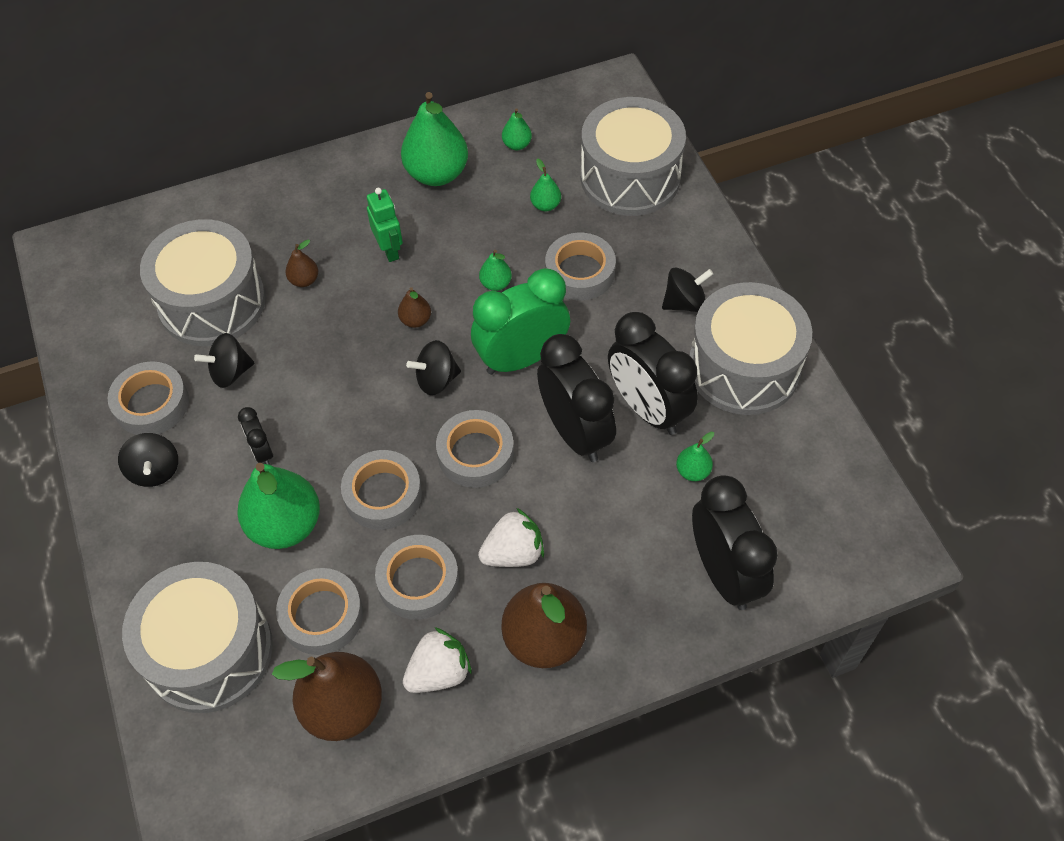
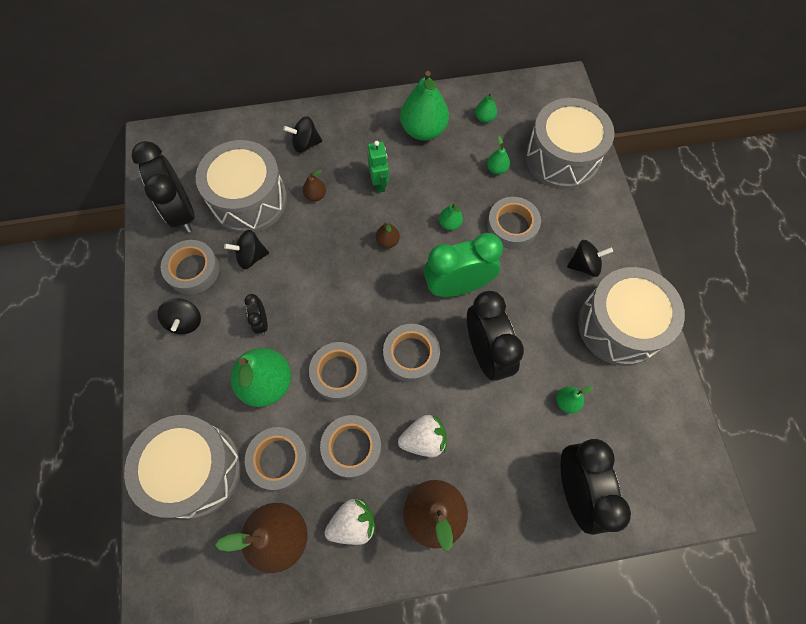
camera: 10 degrees right, 10 degrees up
(436, 380) = (394, 291): black spinning top -> black spinning top (305, 144)
(648, 408) = (542, 344): black clock -> black clock (182, 212)

